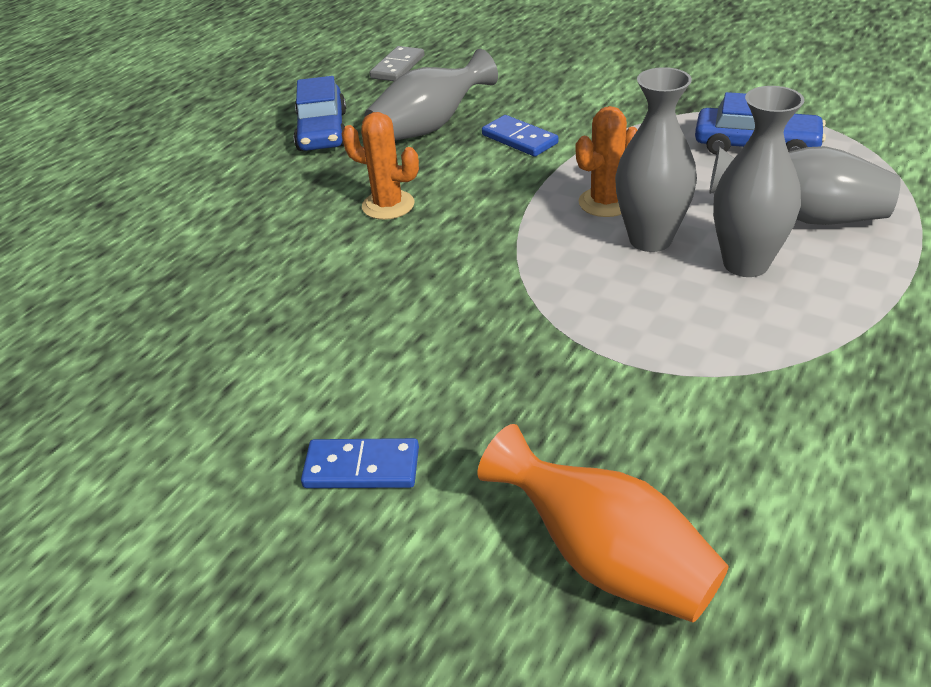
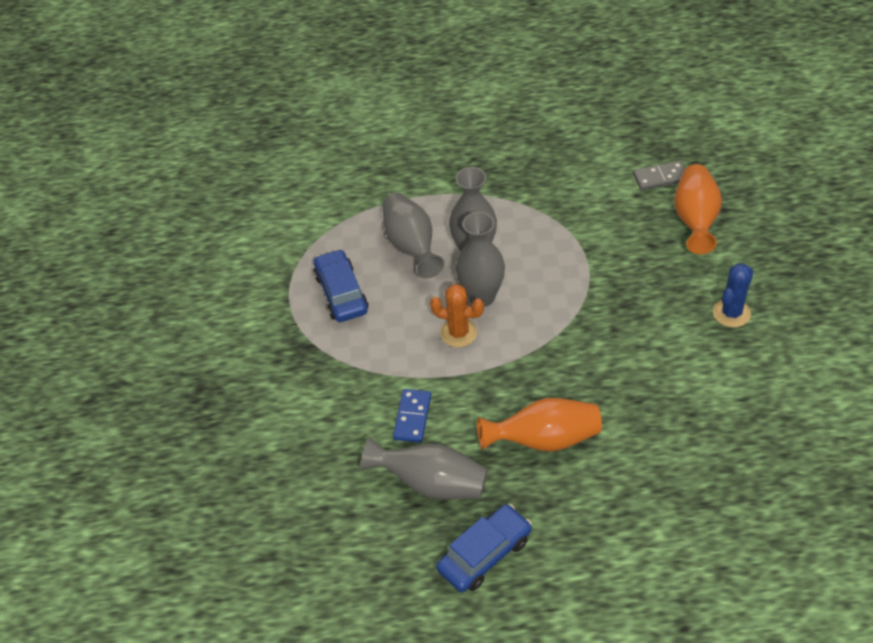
camera: 125 degrees left, 10 degrees up
(361, 468) = (731, 313): blue domino -> blue cactus
(388, 205) = (544, 439): orange cactus -> orange vase
(398, 67) = (345, 579): grey domino -> grey domino (660, 177)

